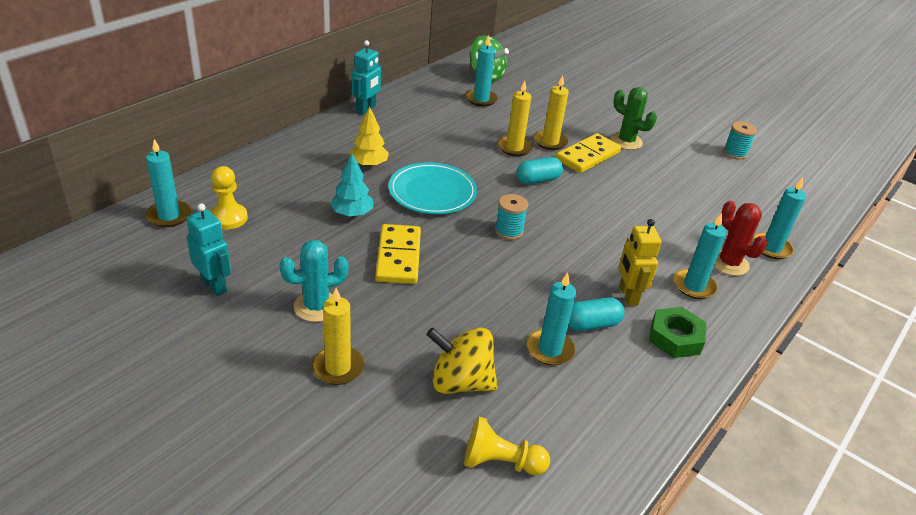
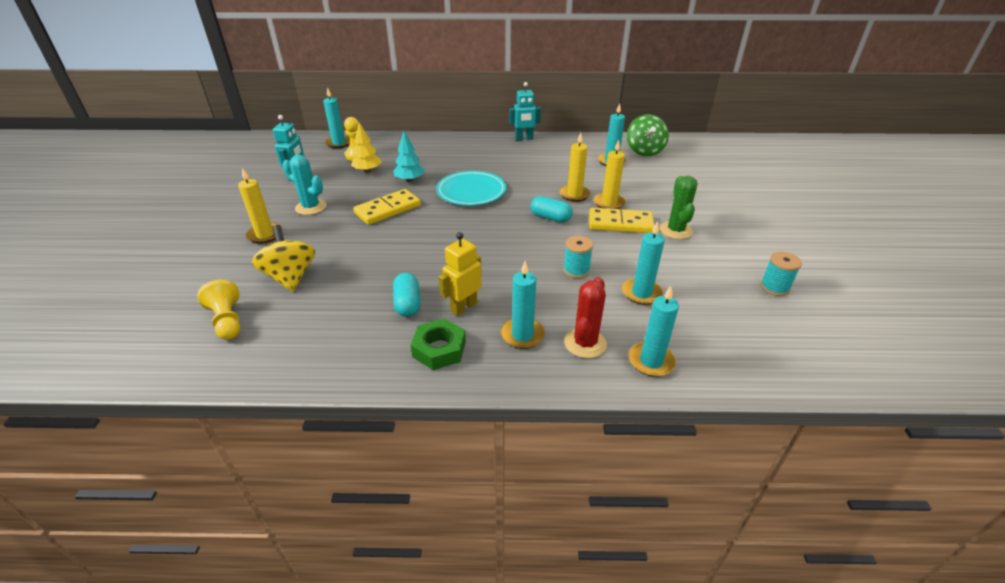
camera: 55 degrees right, 0 degrees up
(369, 164) = (467, 163): yellow tree -> yellow tree (367, 171)
(509, 231) = (470, 232): turquoise spool -> turquoise spool (576, 270)
(549, 349) = (359, 297): turquoise candle -> turquoise candle (641, 293)
(591, 324) = (407, 304): turquoise capsule -> turquoise capsule turned 45 degrees clockwise

